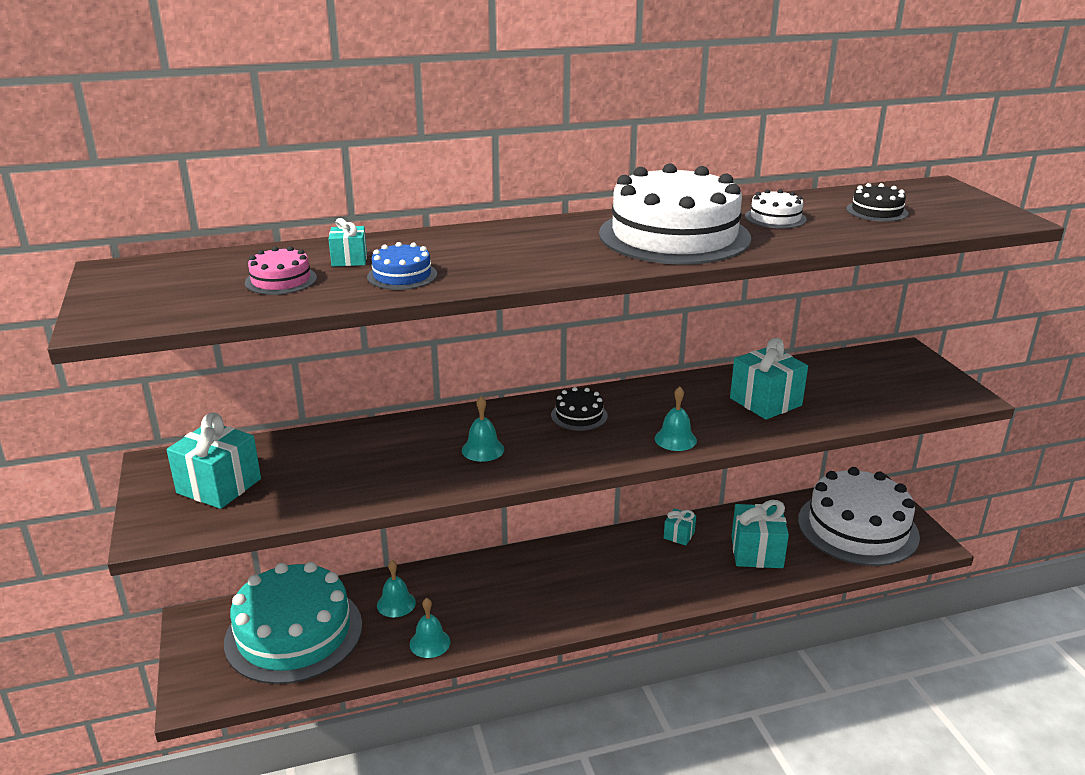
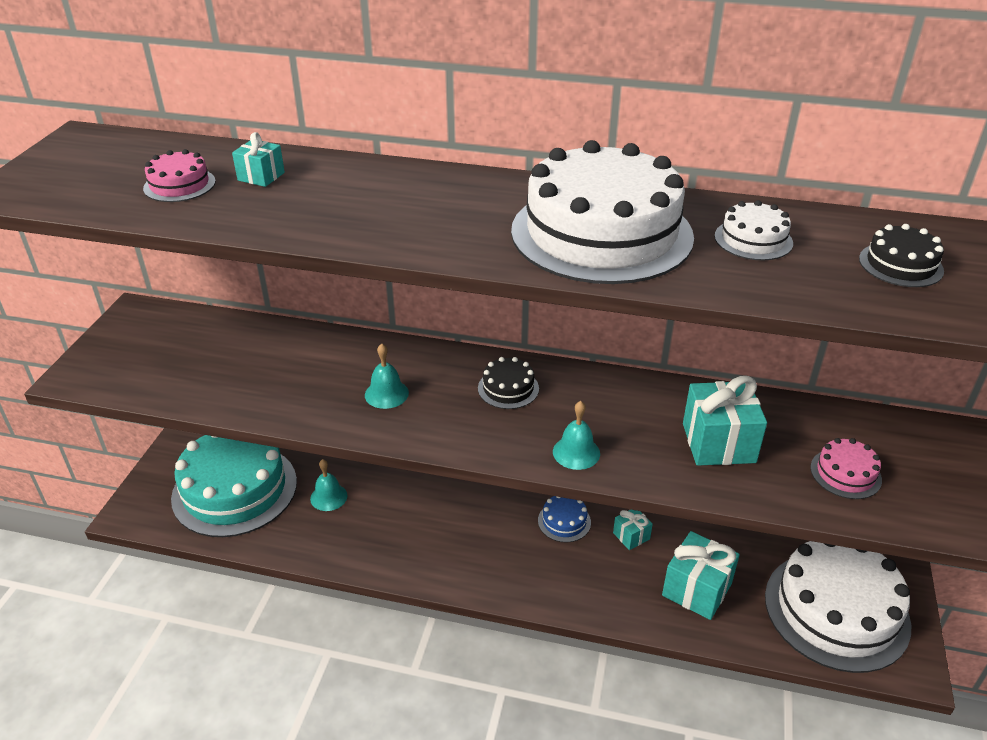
camera: 30 degrees right, 10 degrees up
(219, 486) = (155, 350): turquoise gift -> none
(402, 275) = (279, 209): blue cake -> blue cake (564, 521)
(430, 643) = (326, 547): turquoise bell -> none
(861, 393) = (845, 473): none -> pink cake

